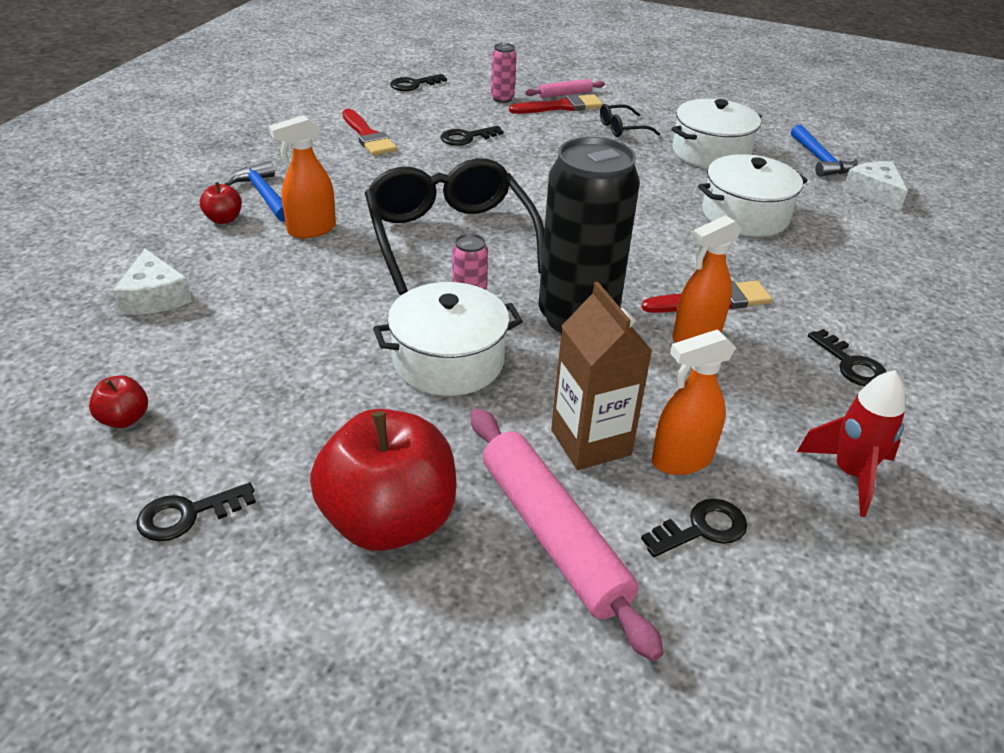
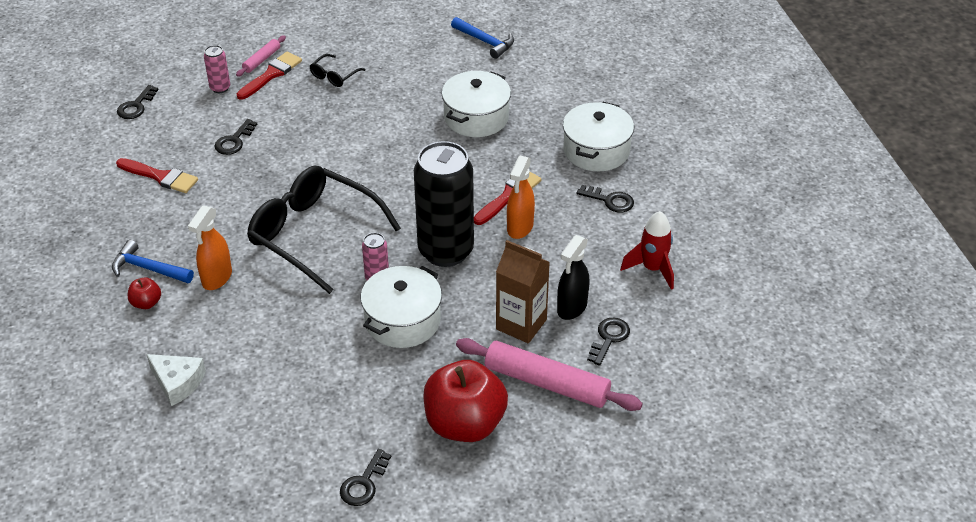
camera: 35 degrees left, 5 degrees up
(124, 419) = (264, 461): red apple -> none
(681, 460) = (571, 308): orange spray bottle -> black spray bottle
(710, 153) = (412, 70): white pot -> white pot (596, 150)
(874, 193) = (537, 56): white cheese -> none

